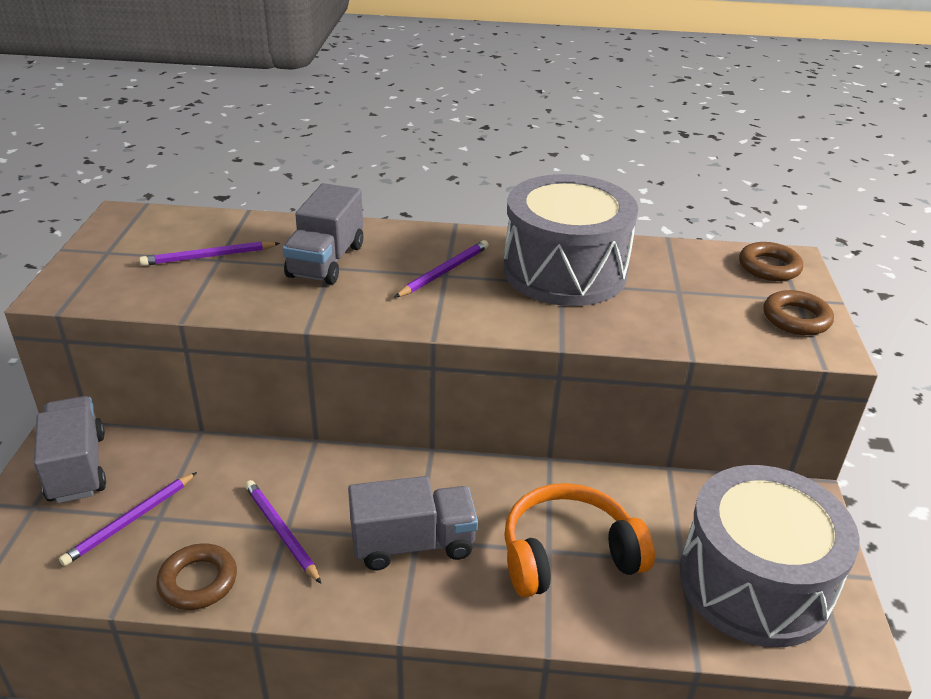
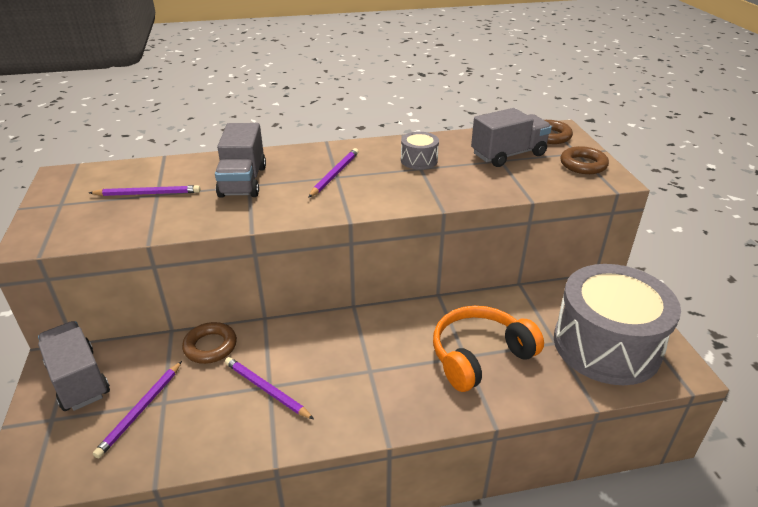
camera: 15 degrees left, 0 degrees up
(198, 581) = (216, 442): brown ring -> brown ring (210, 346)
(208, 257) = (148, 193): purple pencil -> purple pencil turned 150 degrees counterclockwise
(413, 543) = (368, 374): grey truck -> grey truck (508, 155)
(564, 271) = (419, 160): grey drum -> grey drum, size x0.41

